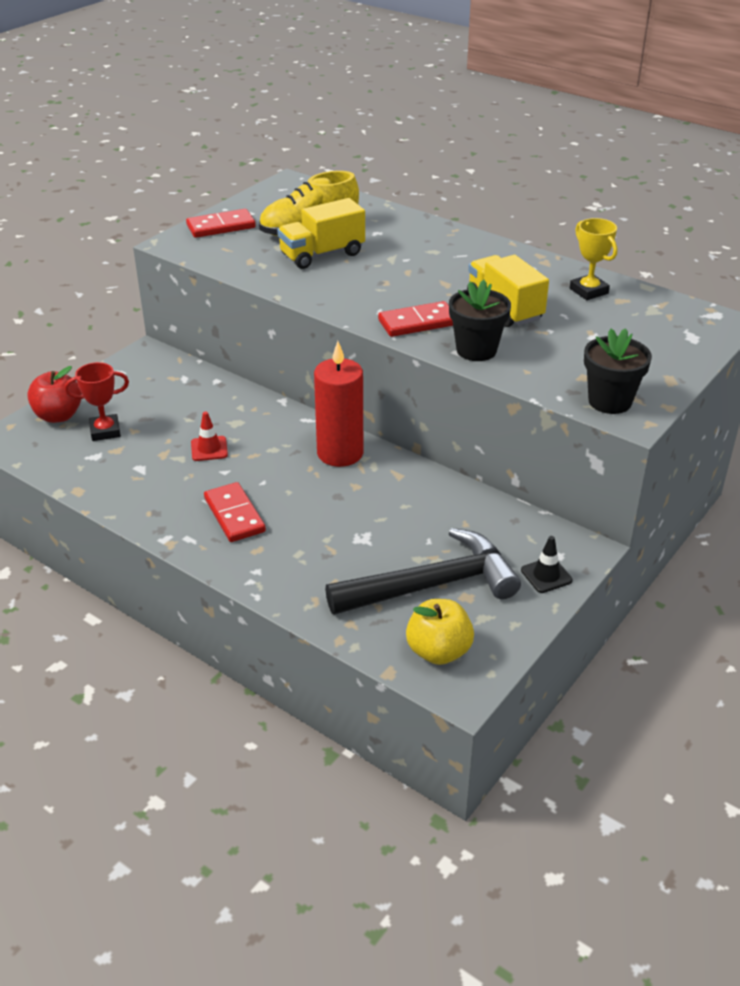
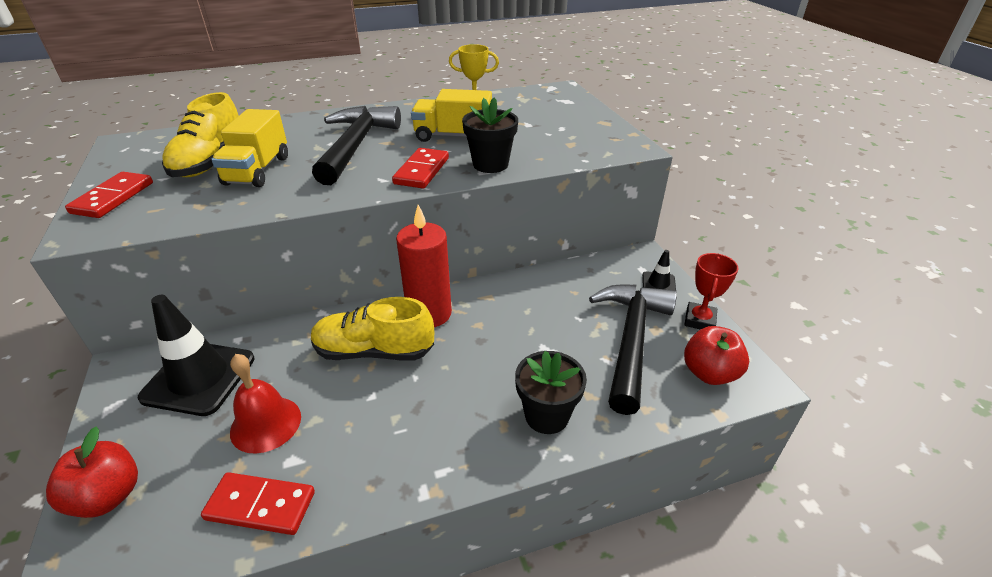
camera: 55 degrees left, 0 degrees up
(105, 431) = (195, 463): red trophy -> red trophy (699, 320)
(157, 439) = (266, 424): none -> red bell
(168, 388) = (199, 378): none -> black traffic cone
(209, 449) = (327, 391): red traffic cone -> none
(234, 515) = (441, 418): red domino -> red domino (261, 505)
(268, 448) = (374, 351): none -> yellow shoe
(417, 273) = (355, 146): none -> black hammer
(438, 651) = (709, 373): yellow apple -> red apple
(609, 401) = (608, 147): black flower pot -> black flower pot (547, 415)

